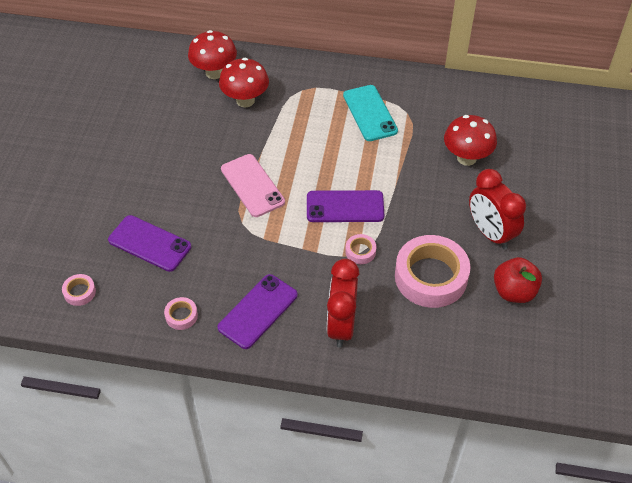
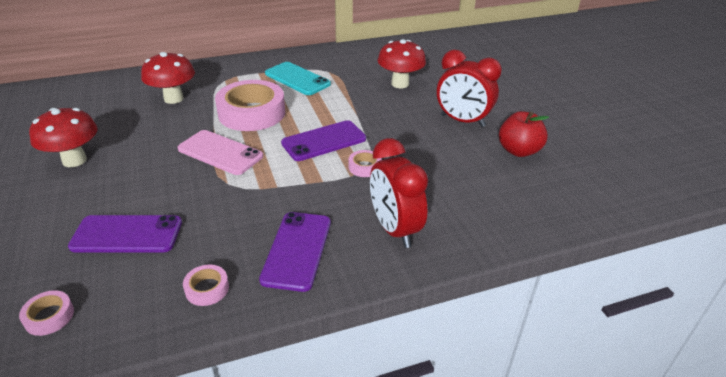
camera: 30 degrees left, 15 degrees down
(214, 72) = (130, 89): red mushroom -> red mushroom (74, 160)
(431, 277) = (443, 164): pink tape -> pink tape (252, 113)

